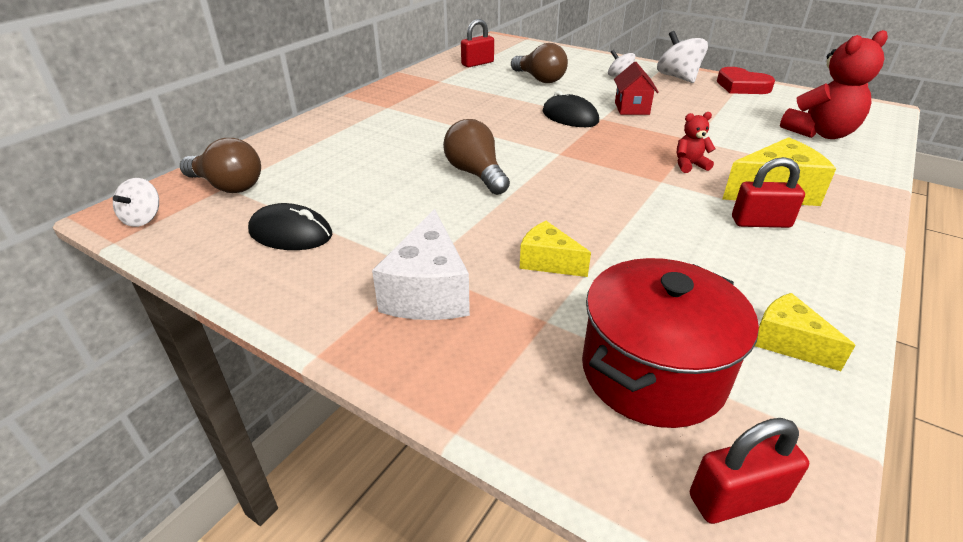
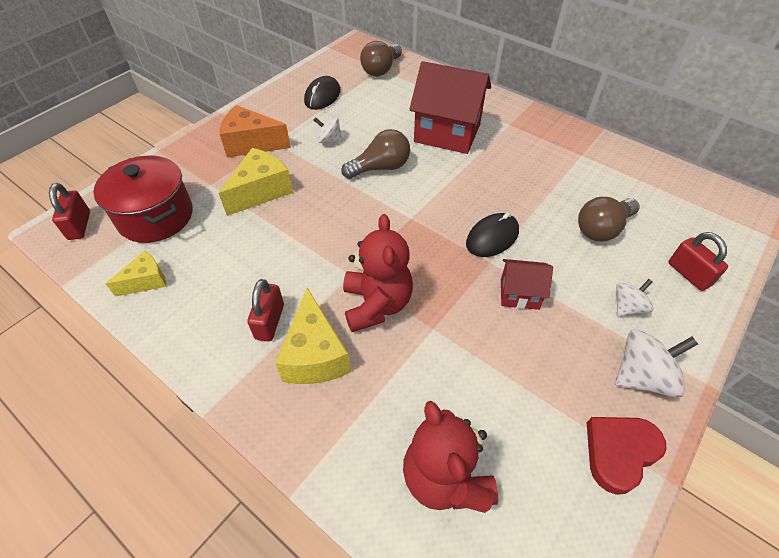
camera: 95 degrees right, 15 degrees up
(143, 219) = (350, 50): white spinning top -> white spinning top (329, 140)
(403, 137) = (447, 133): none -> red house
(428, 292) = (251, 144): white cheese -> orange cheese
(477, 63) = (644, 183): red padlock -> red padlock (688, 274)
(548, 262) = (261, 191): yellow cheese -> yellow cheese, size x1.63
(689, 165) = (376, 304): red teddy bear -> red teddy bear, size x2.05

